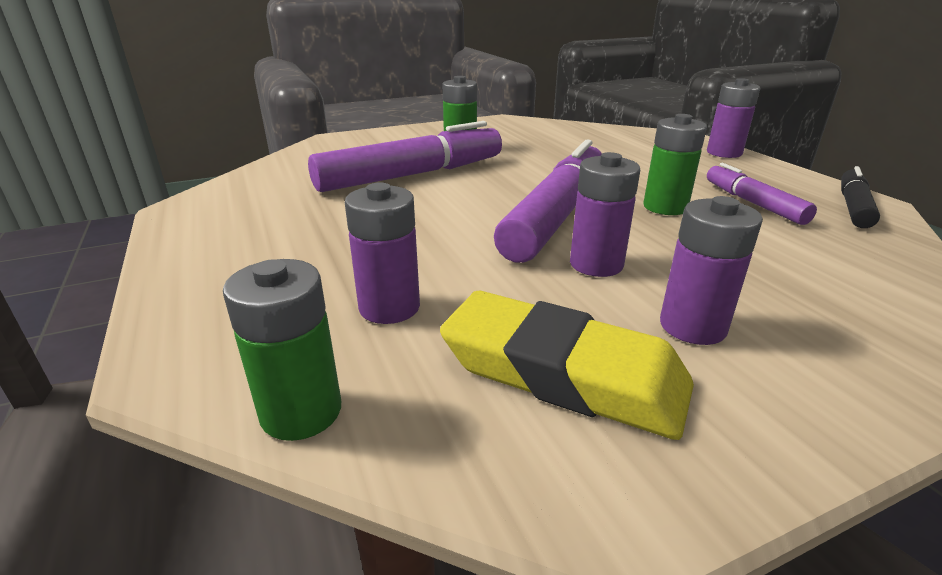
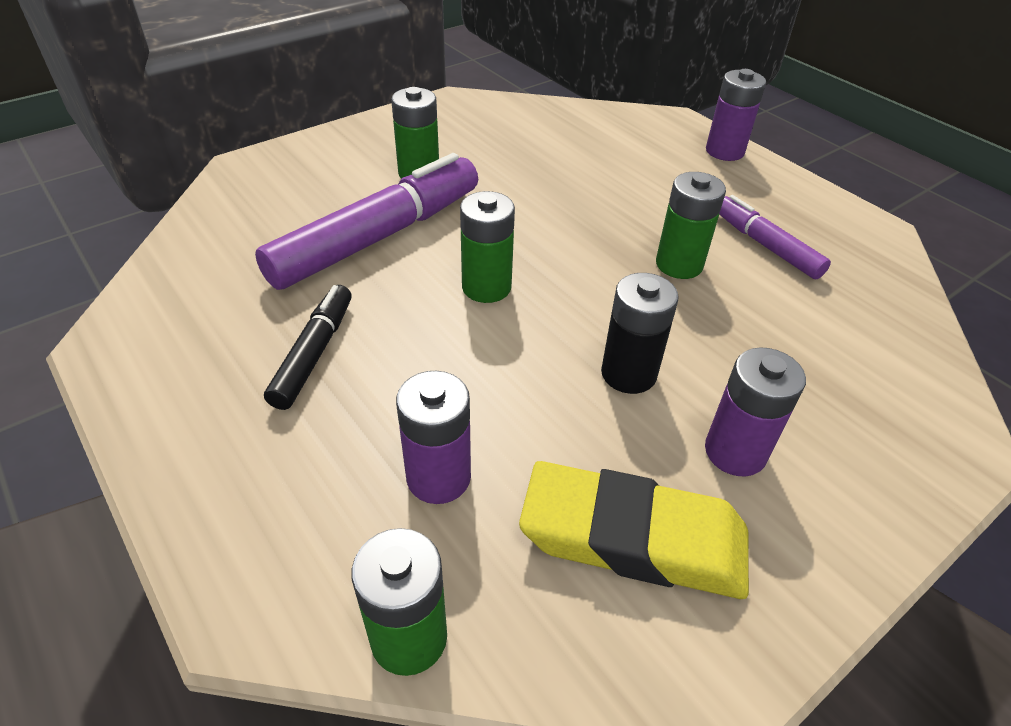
camera: 15 degrees left, 15 degrees up
(486, 205) = (486, 287): none -> green battery
(557, 215) = (569, 295): purple marker -> none
(596, 264) = (628, 373): purple battery -> black battery
(853, 207) = (861, 240): black marker -> black marker (314, 353)

